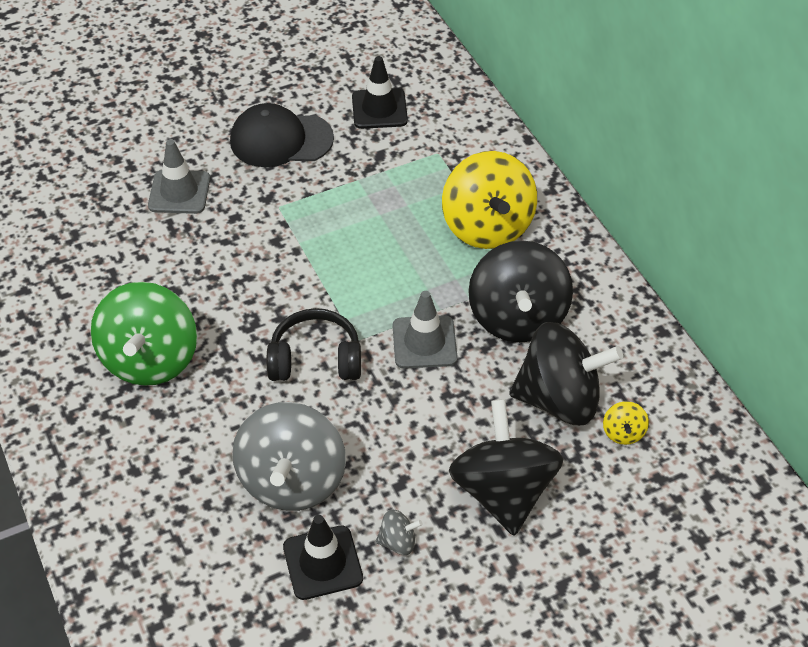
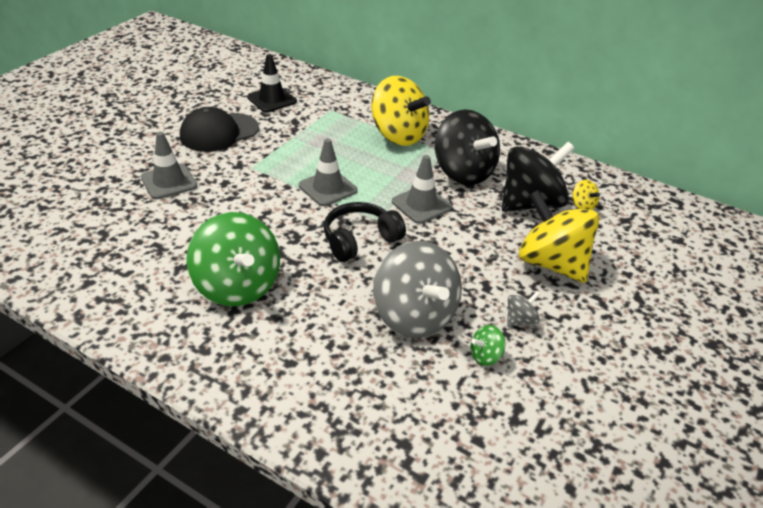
camera: 35 degrees left, 10 degrees down
(322, 563) = (485, 356): black traffic cone -> green spinning top
(338, 272) = (328, 188): none -> grey traffic cone
(503, 491) = (551, 263): black spinning top -> yellow spinning top

